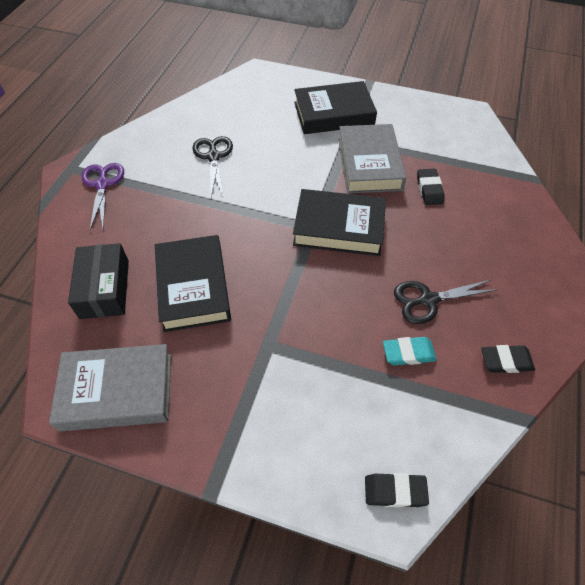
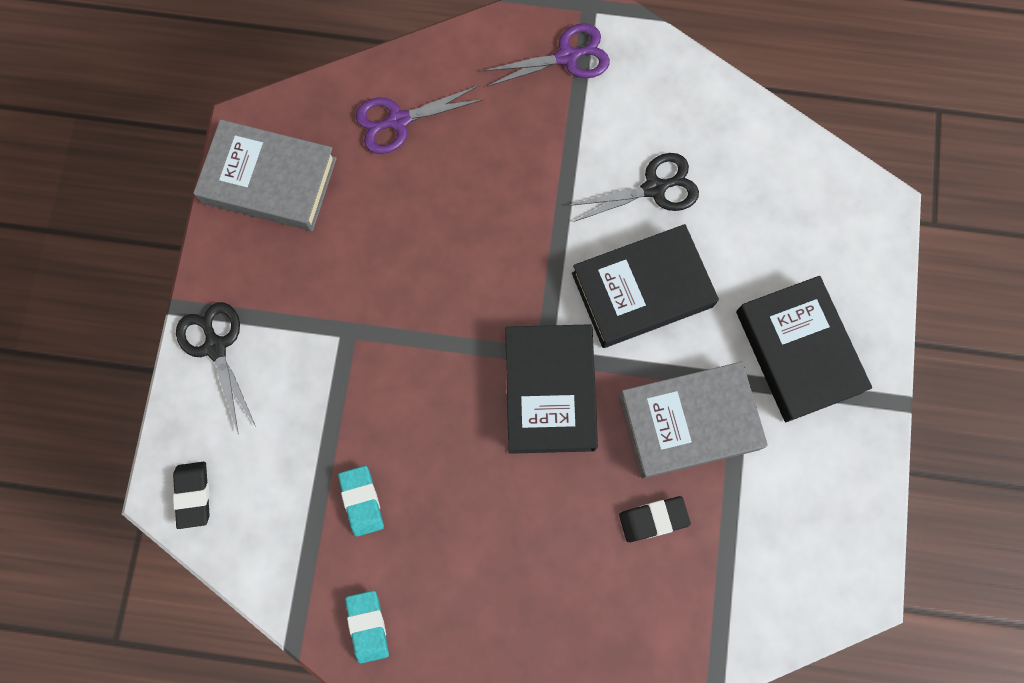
camera: 80 degrees right, 20 degrees up
(105, 289) = (398, 121): black box -> purple scissors
(117, 391) = (269, 180): grey book -> grey book turned 60 degrees counterclockwise
(193, 287) = (417, 223): black book -> black book (642, 290)
(428, 300) = (445, 524): black scissors -> black scissors (215, 346)
(506, 361) = (367, 626): black eraser -> turquoise eraser

